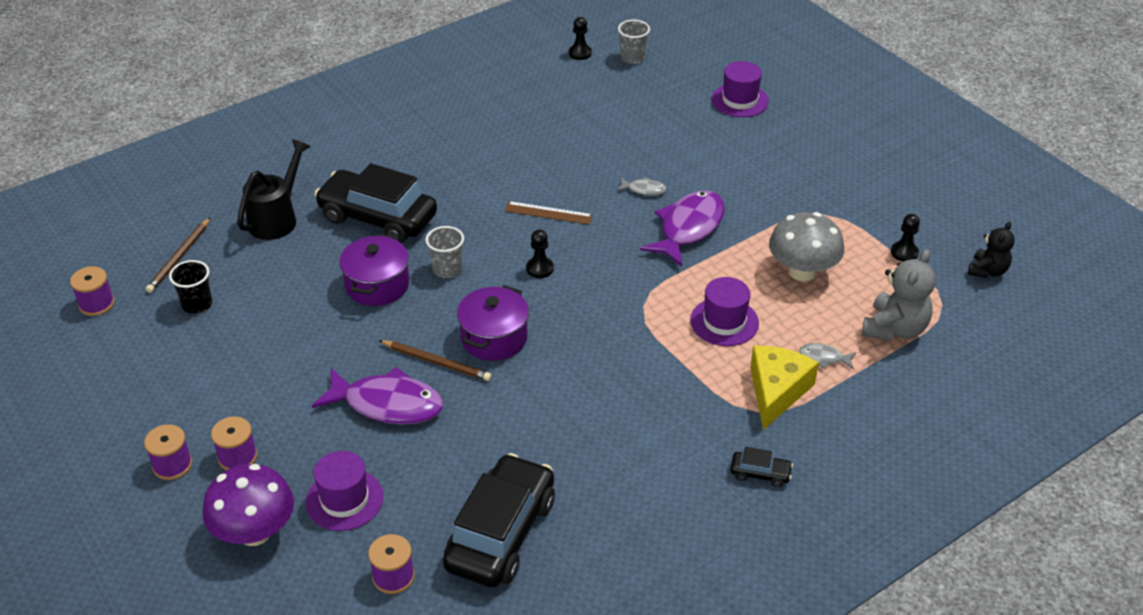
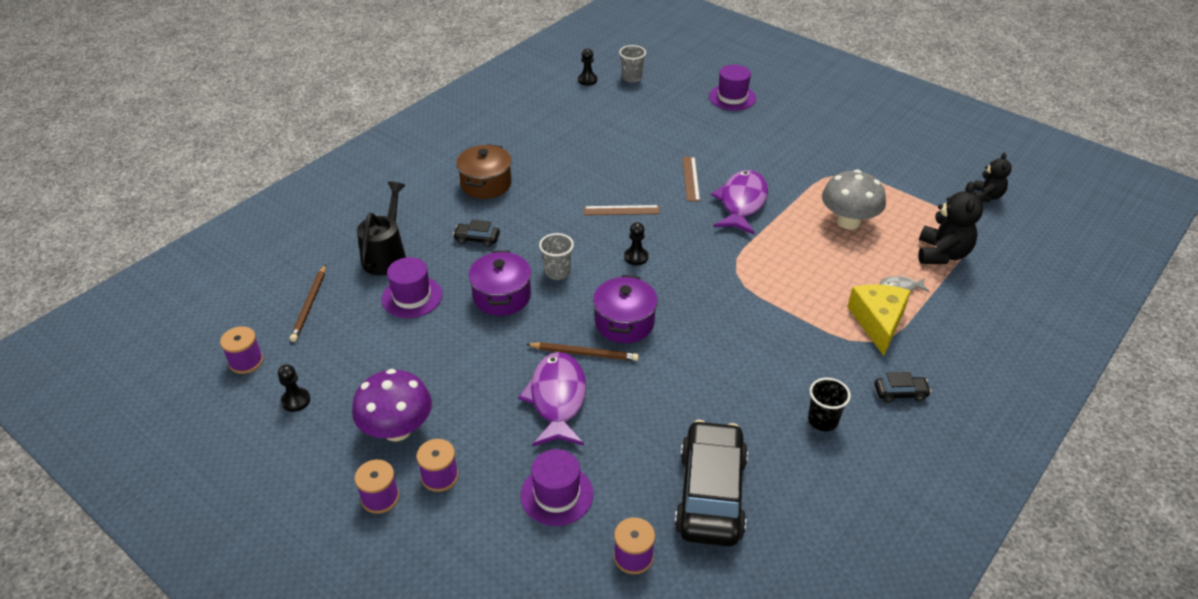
camera: 15 degrees left, 0 degrees up
(197, 304) = (343, 344): black cup -> black cup (823, 420)
(255, 532) = (486, 544): purple mushroom -> purple mushroom (397, 429)
(378, 218) = (477, 239): black car -> black car, size x0.42
(387, 404) = (557, 399): purple fish -> purple fish turned 90 degrees counterclockwise
(413, 158) = (486, 184): none -> brown pot
(644, 190) = (691, 178): grey fish -> brown ruler
(724, 322) = (808, 273): purple hat -> purple hat (412, 297)
(894, 329) = (942, 254): grey teddy bear -> black teddy bear
(904, 252) = (917, 193): black pawn -> black pawn (296, 400)

